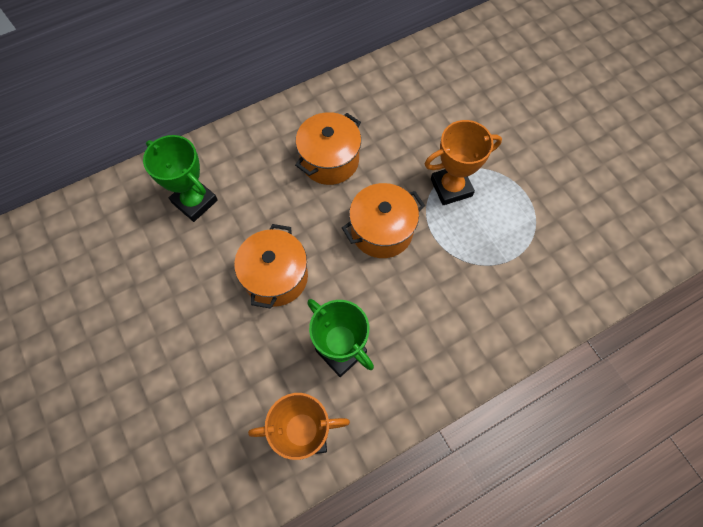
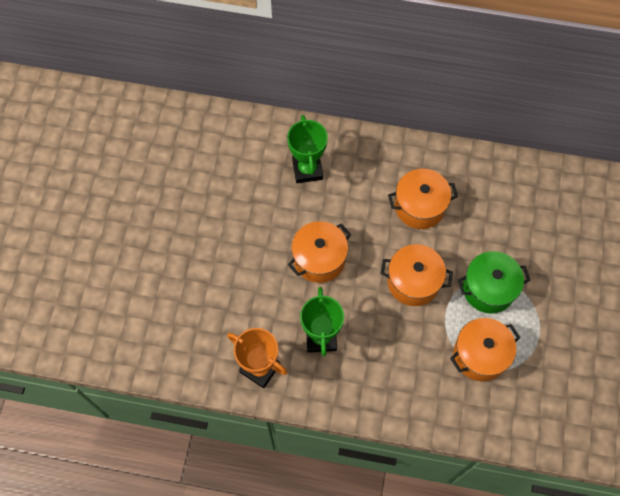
camera: 40 degrees right, 0 degrees up
(451, 187) = (488, 289): orange trophy -> green pot
(495, 250) = (480, 355): none -> orange pot

